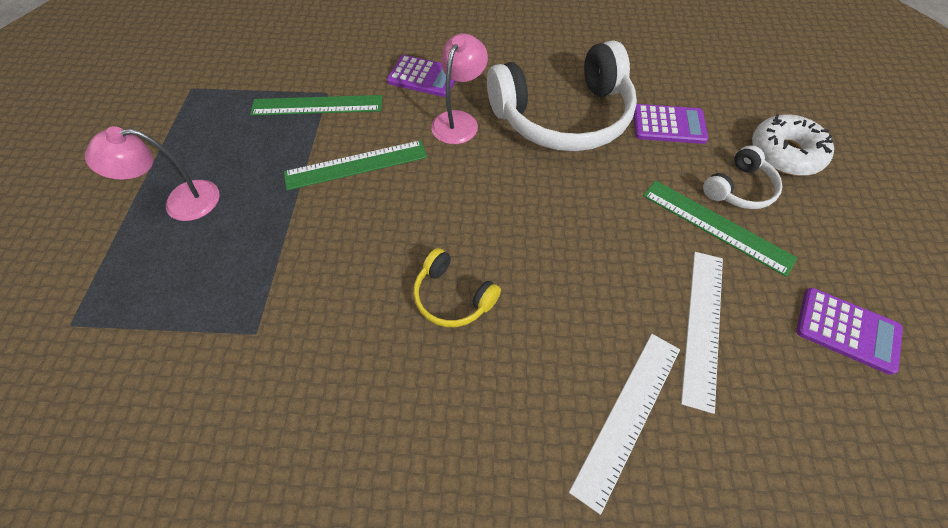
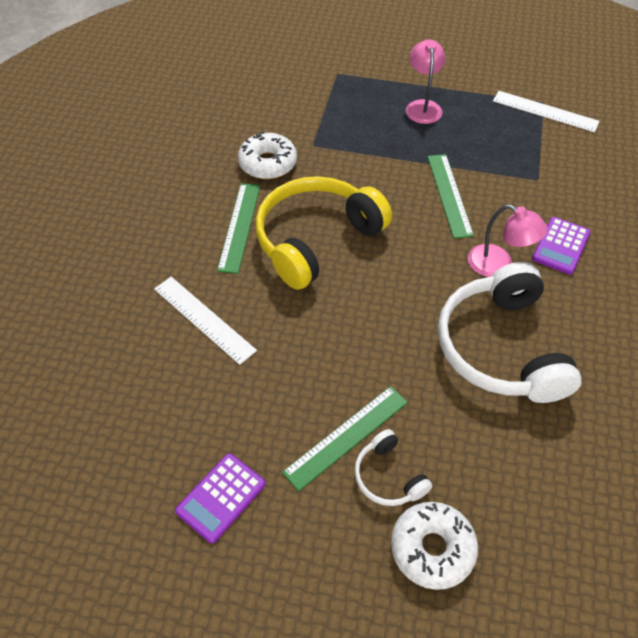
camera: 100 degrees right, 5 degrees down
(298, 395) = (268, 163): none -> white donut
(317, 106) = (520, 173): green ruler -> green ruler (239, 226)
(452, 297) = (316, 239): yellow headphones -> yellow headphones, size x2.16
(668, 125) = (484, 442): purple calculator -> none
(703, 326) = (254, 388): white ruler -> white ruler (545, 111)

